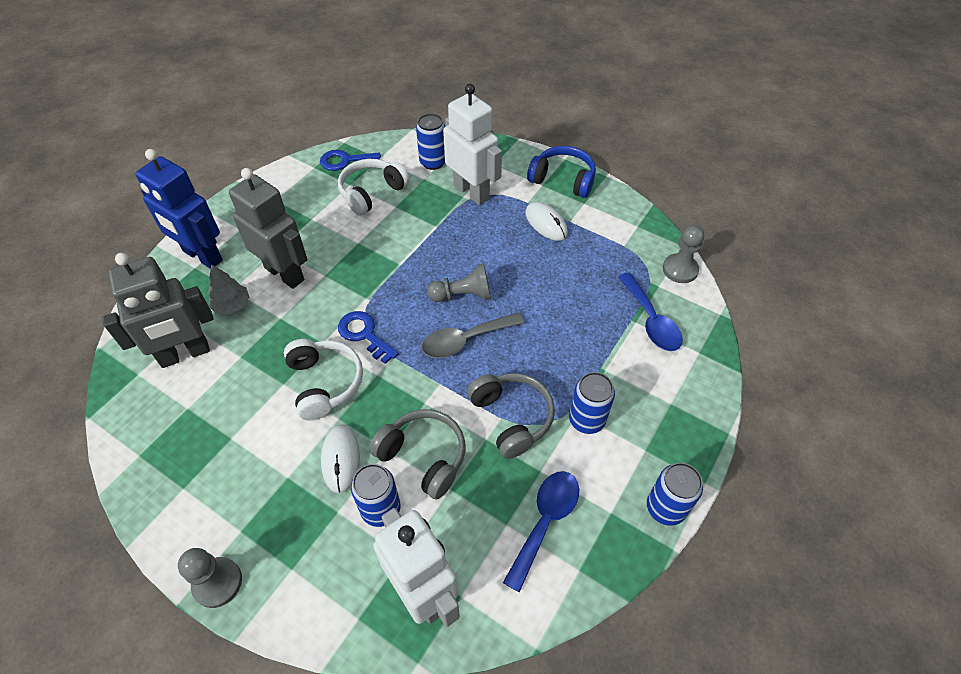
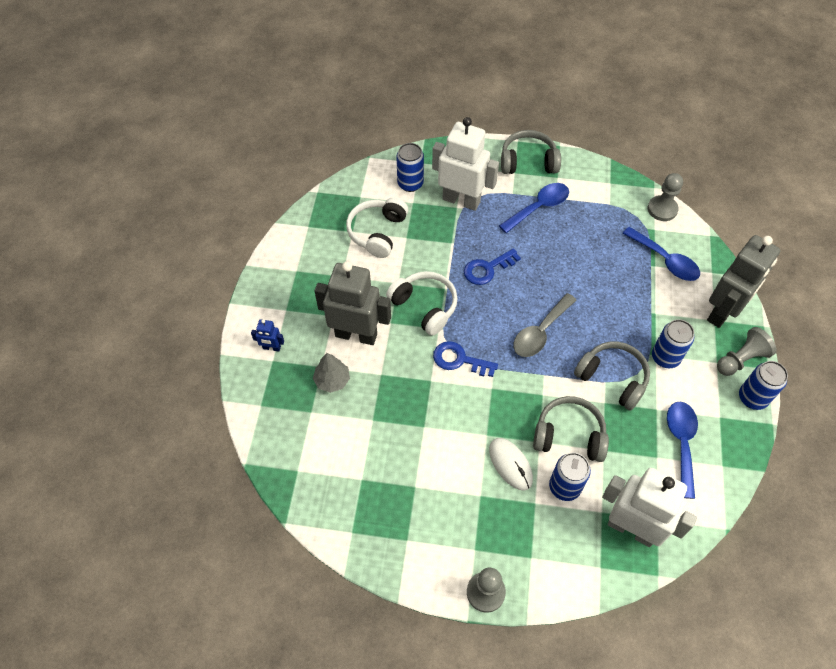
camera: 25 degrees left, 5 degrees up
(185, 354) = (325, 437): grey robot -> grey robot (723, 312)
(202, 256) = (271, 348): blue robot -> blue robot, size x0.42
(325, 383) = (456, 412): white headphones -> white headphones (425, 306)
(345, 161) = (332, 210): blue key -> blue key (487, 269)
(463, 295) = (514, 295): grey pawn -> grey pawn (741, 359)
(546, 223) = (539, 207): white mouse -> blue spoon
(563, 179) = (528, 161): blue headphones -> grey headphones

